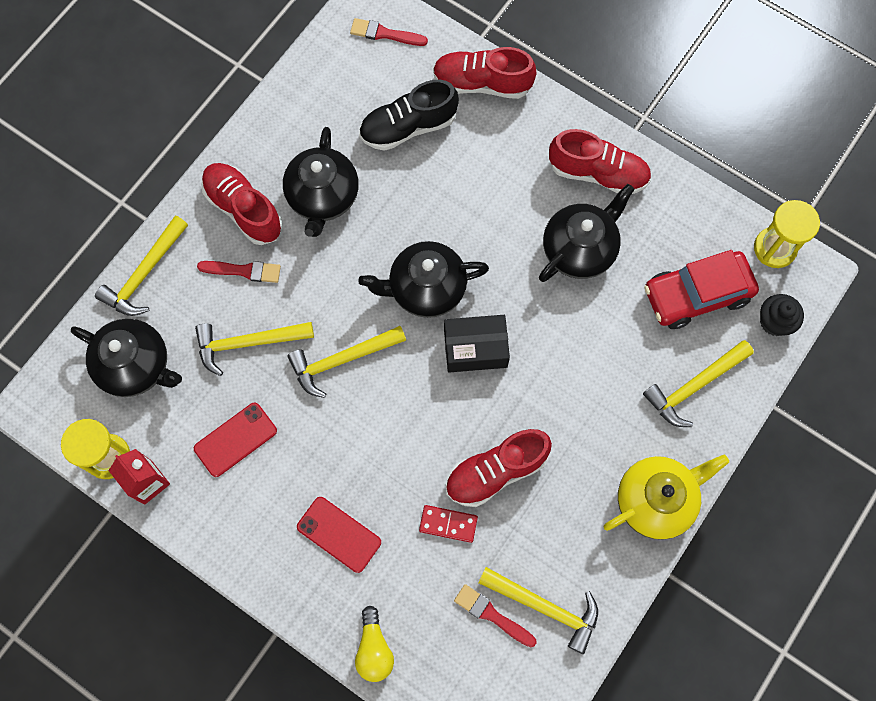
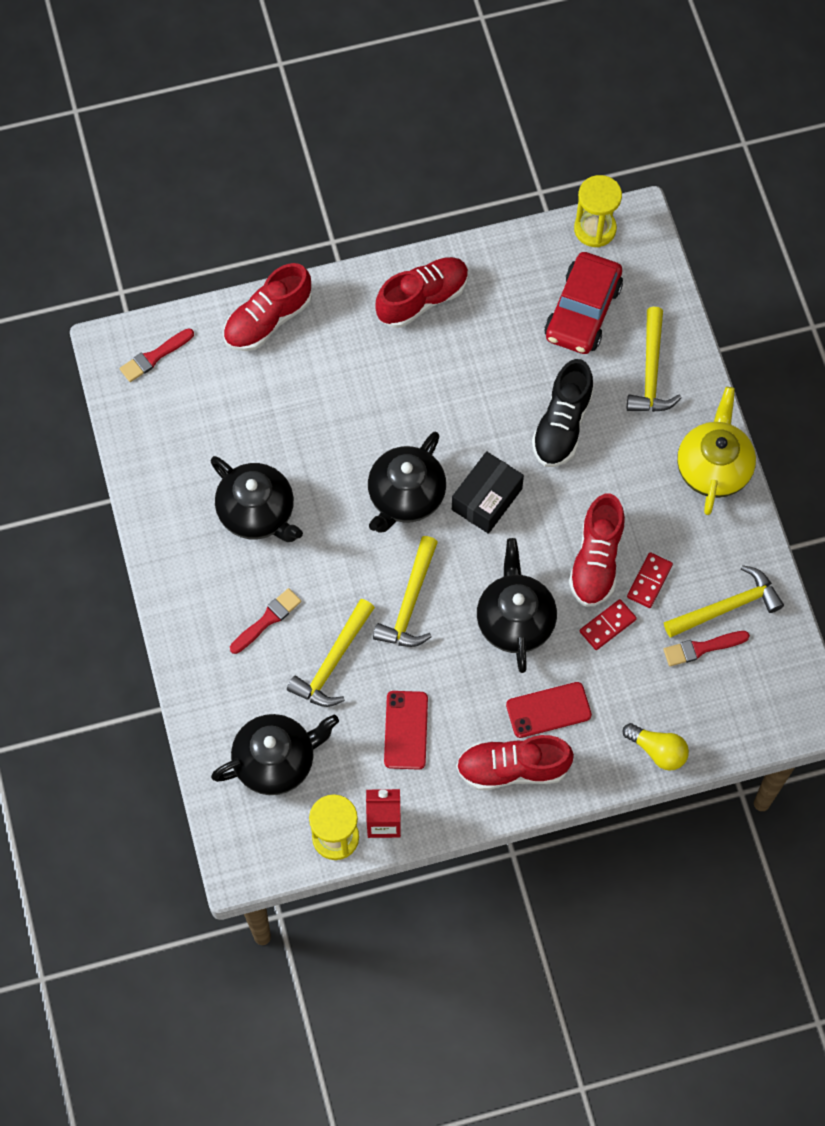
camera: 50 degrees left, 5 degrees down
(144, 274) = (200, 698): yellow hammer -> none
(244, 209) = (213, 580): red shoe -> red shoe (512, 768)
(408, 127) = (255, 403): black shoe -> black shoe (562, 425)
(514, 527) = (649, 581): none -> red domino
(580, 249) = (473, 362): black teapot -> black teapot (515, 620)
(774, 322) = (651, 277): black cupcake -> none

